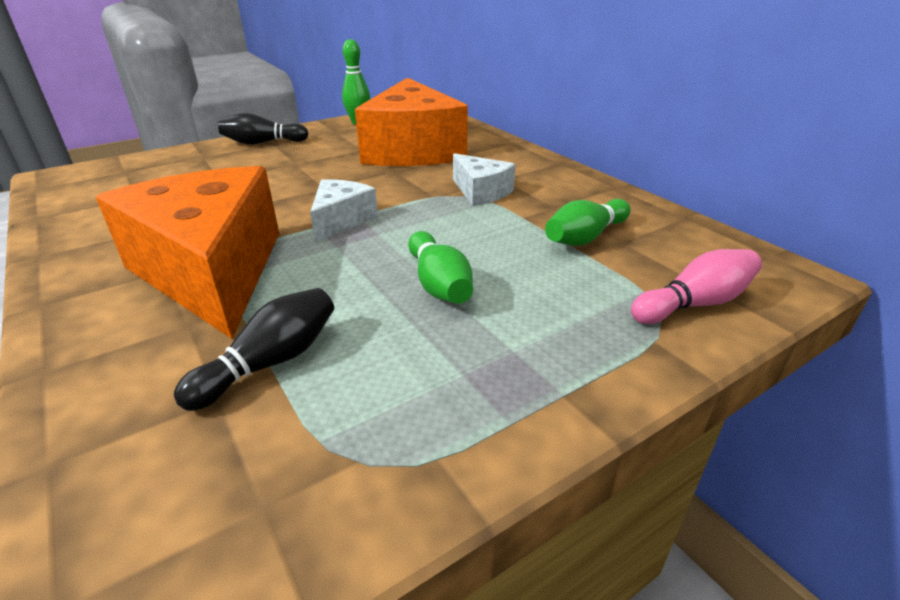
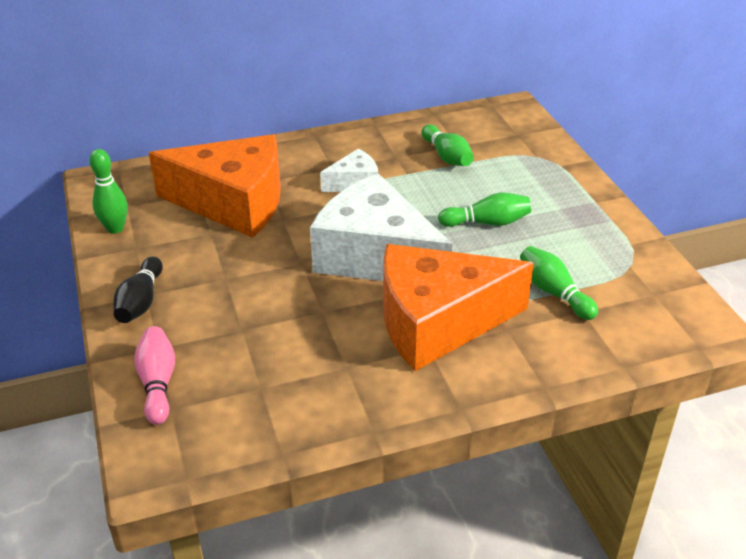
camera: 75 degrees left, 5 degrees up
(270, 363) = (554, 292): black bowling pin -> green bowling pin
(341, 220) = (375, 256): white cheese -> white cheese, size x2.15
(694, 304) = (532, 144): pink bowling pin -> pink bowling pin (158, 383)

